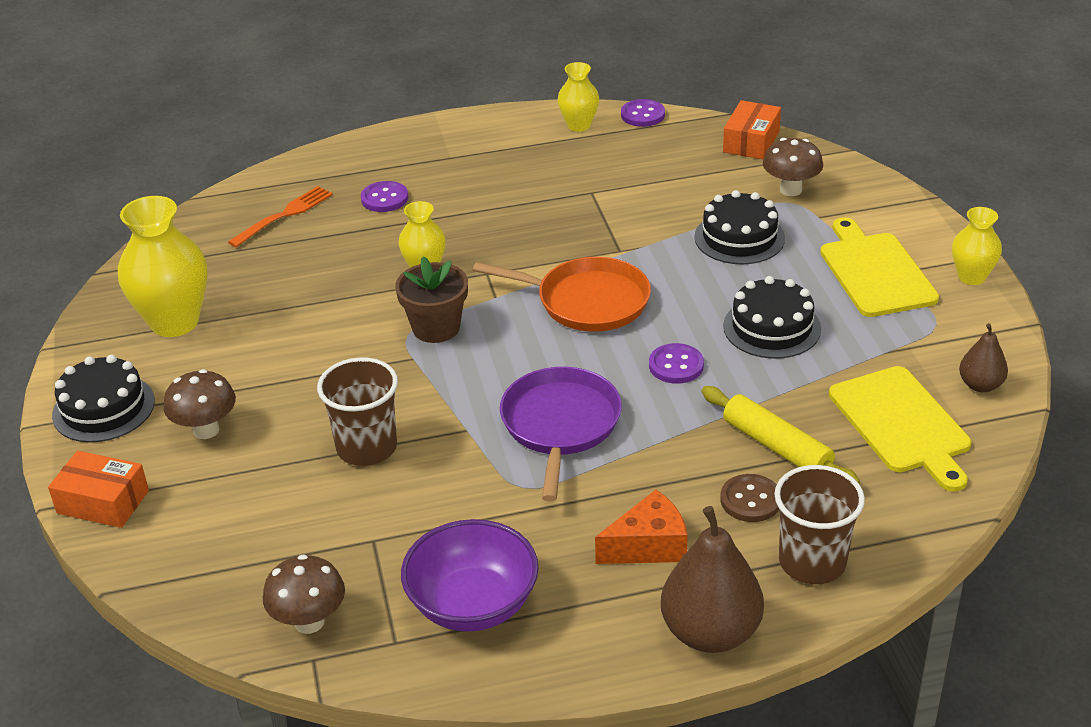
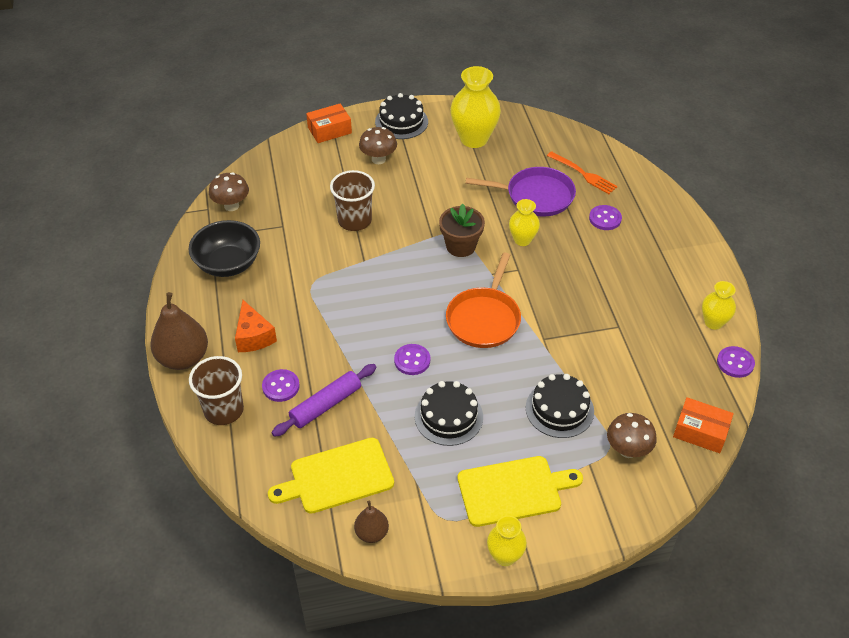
camera: 90 degrees right, 10 degrees up
(103, 502) = (329, 130): orange box -> orange box turned 45 degrees clockwise
(473, 604) = (228, 264): purple bowl -> black bowl
(560, 425) = (362, 301): purple pan -> purple pan (536, 196)
(750, 500) = (281, 386): brown button -> purple button
(777, 446) = (326, 405): yellow rolling pin -> purple rolling pin

